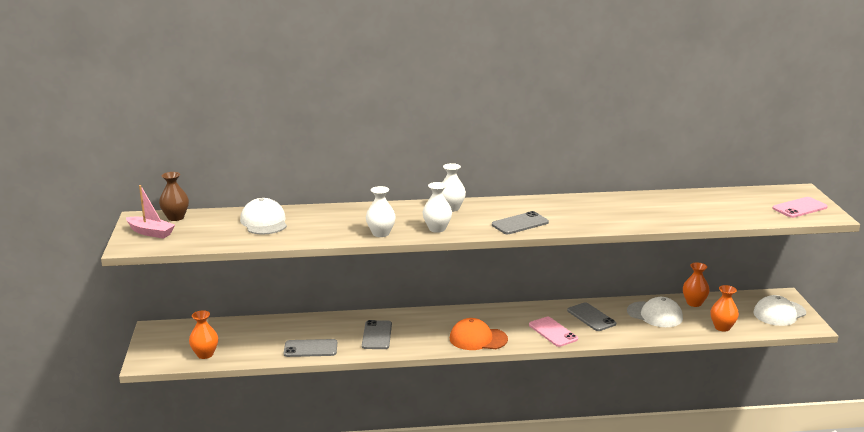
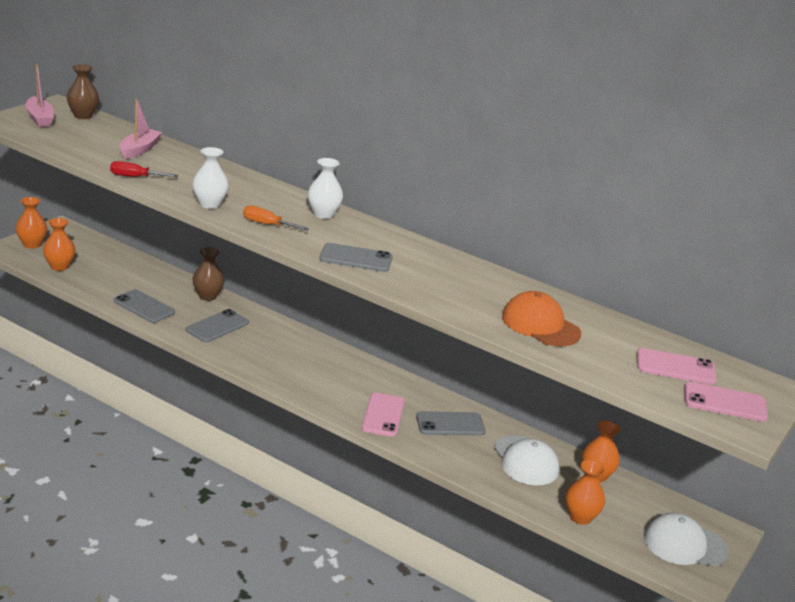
camera: 35 degrees right, 5 degrees up
(156, 350) = (32, 244): none -> orange vase
(264, 222) = (139, 150): white cap -> pink boat
(301, 239) = (135, 177): none -> red screwdriver
(337, 320) = (207, 296): none -> brown vase
(437, 229) = (267, 224): white vase -> orange screwdriver
(478, 339) = (299, 380): orange cap -> orange cap (540, 325)
(591, 317) = (450, 424): grey phone -> grey phone turned 75 degrees clockwise
(753, 202) = (675, 367): none -> pink phone

